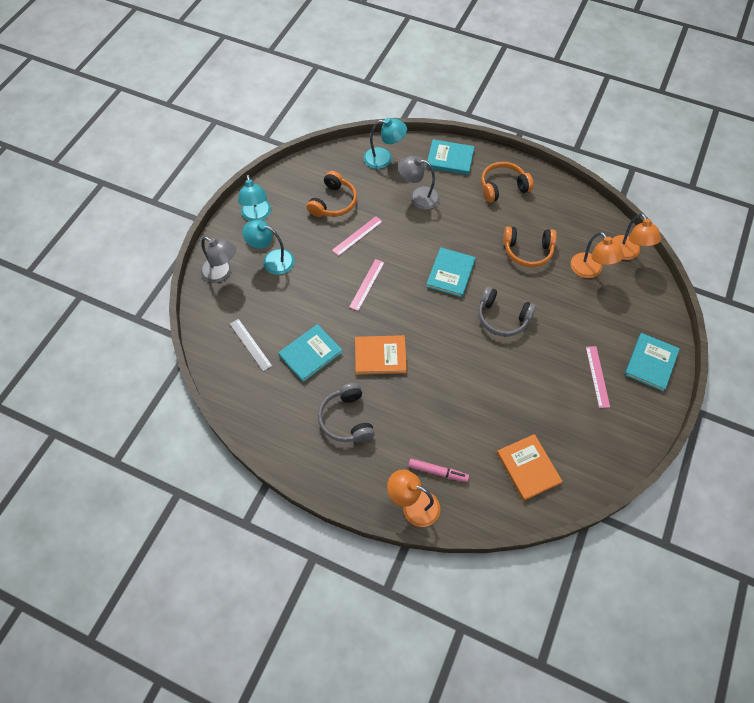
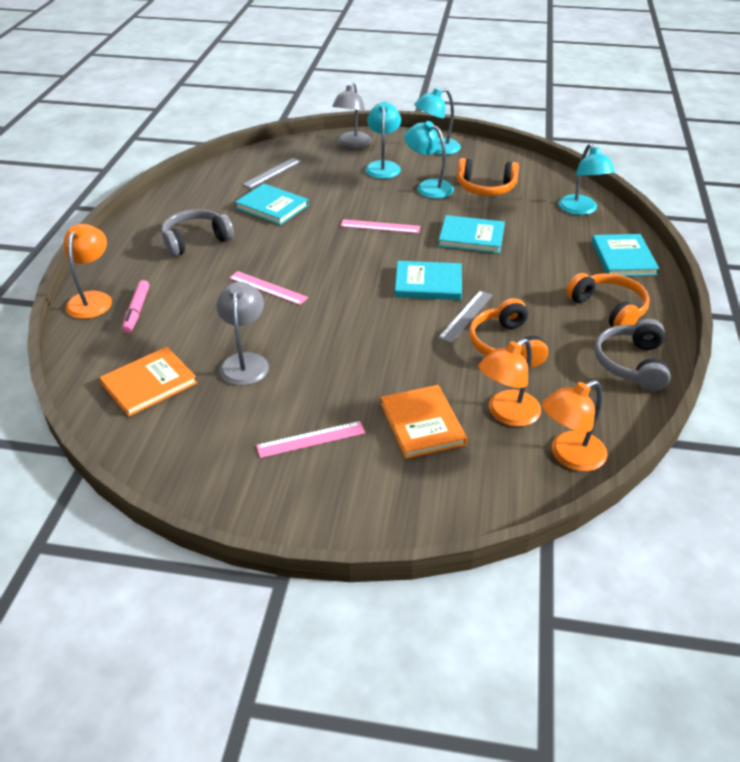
camera: 75 degrees right, 20 degrees down
(318, 238) = (428, 187): none -> turquoise lamp
(357, 236) = (447, 210): pink ruler -> pink ruler (267, 288)
(380, 356) = (284, 249): orange book -> orange book (422, 424)
(418, 197) = (537, 242): grey lamp -> grey lamp (245, 362)
(493, 263) = (466, 316): none -> grey ruler
(502, 318) = (377, 335): grey headphones -> grey headphones (631, 364)
(650, 363) = (356, 502): turquoise book -> turquoise book (471, 237)

